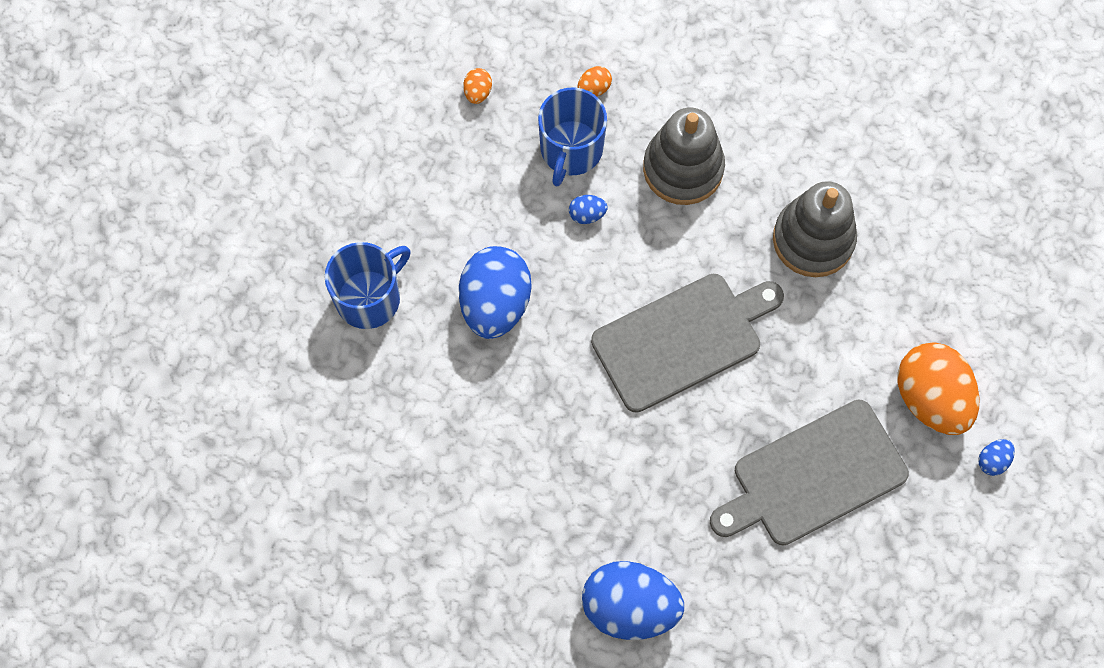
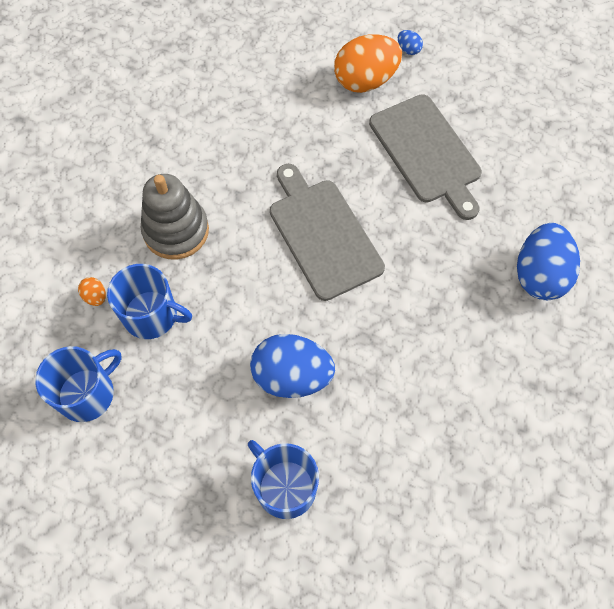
camera: 90 degrees left, 5 degrees down
(478, 92) = (87, 393): orange egg -> blue mug
(587, 214) = (213, 303): blue egg -> none
(813, 239) = (242, 145): grey stacking toy -> none

